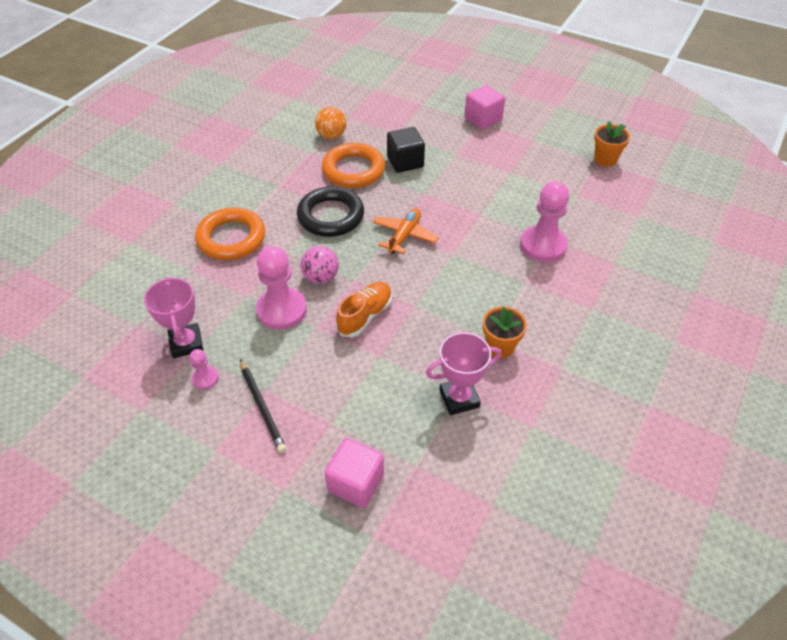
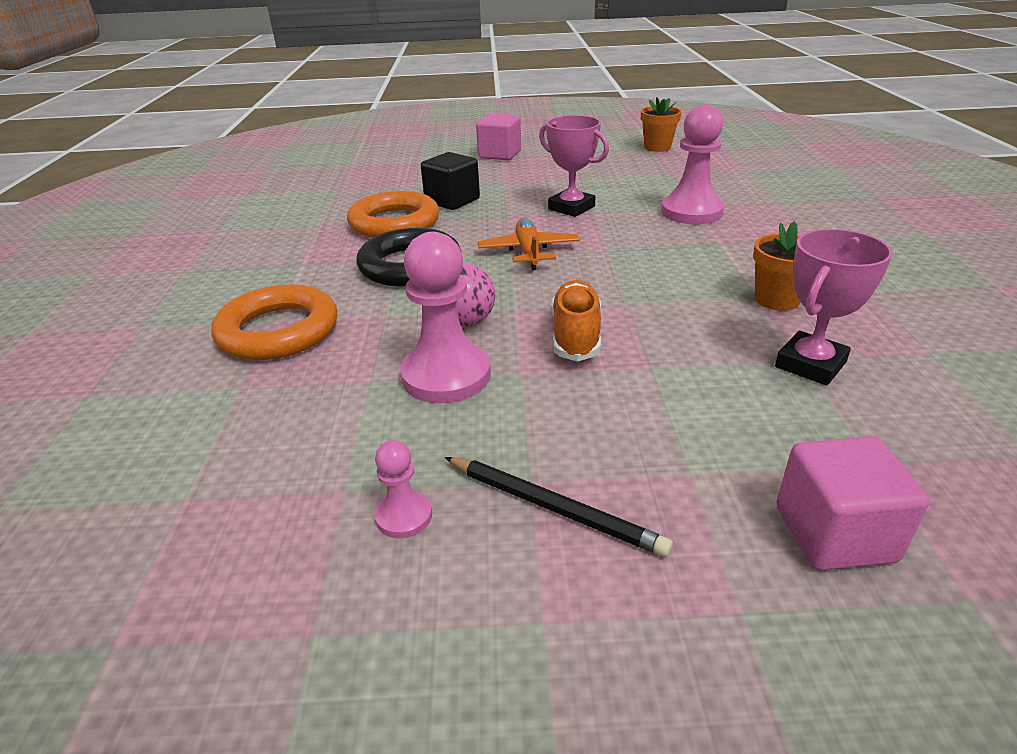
camera: 30 degrees left, 15 degrees down
(186, 343) = (317, 483): pink trophy -> pink trophy (571, 208)
(331, 136) = (332, 207): orange ball -> none

